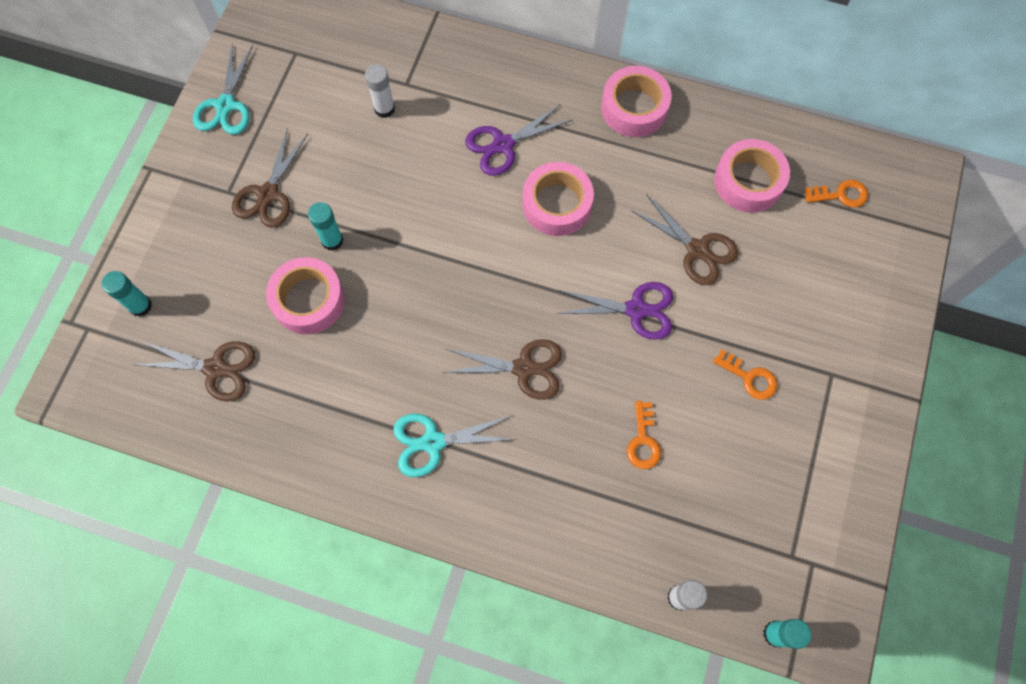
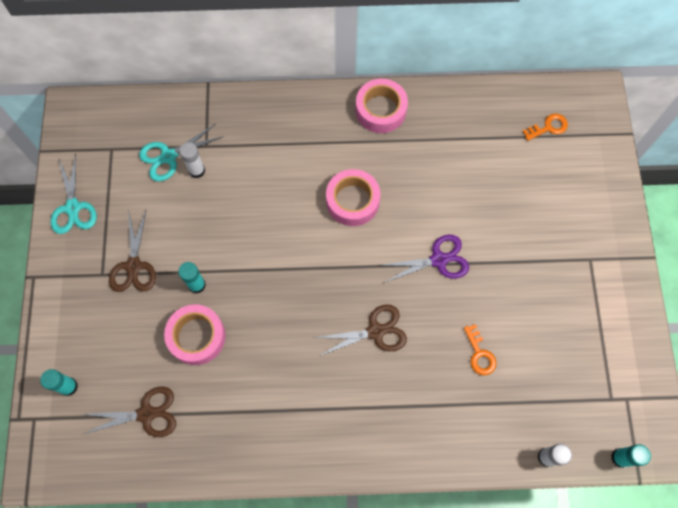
camera: 20 degrees left, 0 degrees up
(433, 442) = (331, 410): turquoise scissors -> turquoise scissors (168, 156)
(503, 145) = (296, 169): purple scissors -> none
(697, 250) = (465, 201): brown scissors -> none
(748, 181) = (481, 138): pink tape -> none
(749, 377) = (535, 281): orange key -> none

